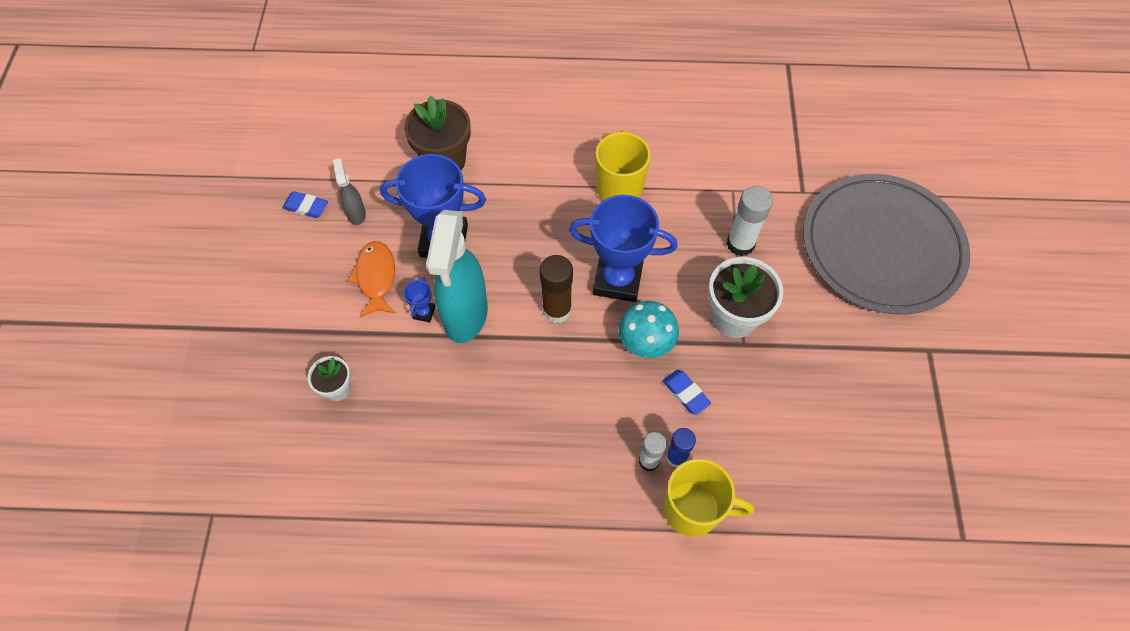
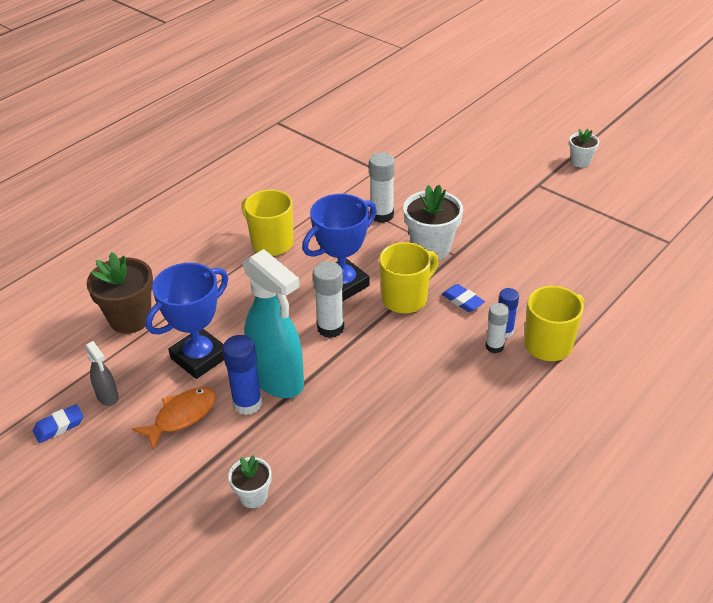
camera: 50 degrees left, 20 degrees down
(356, 213) = (108, 397): grey spray bottle -> grey spray bottle turned 150 degrees counterclockwise
(376, 277) = (182, 416): orange fish -> orange fish turned 105 degrees clockwise
(424, 312) = (247, 403): blue trophy -> blue glue stick
(557, 310) = (330, 328): brown glue stick -> white glue stick
(645, 343) = (406, 298): turquoise mushroom -> yellow mug
(685, 393) = (462, 301): blue eraser -> blue eraser turned 45 degrees clockwise
(882, 246) = (451, 162): grey plate -> none
(1014, 367) = (580, 162): none -> white flower pot

